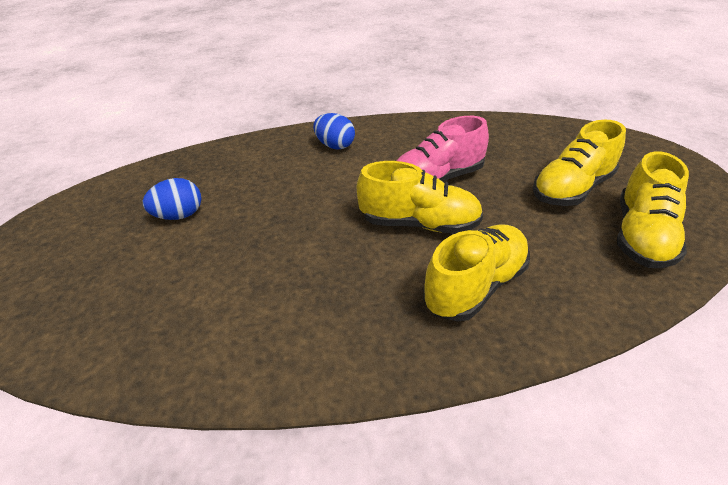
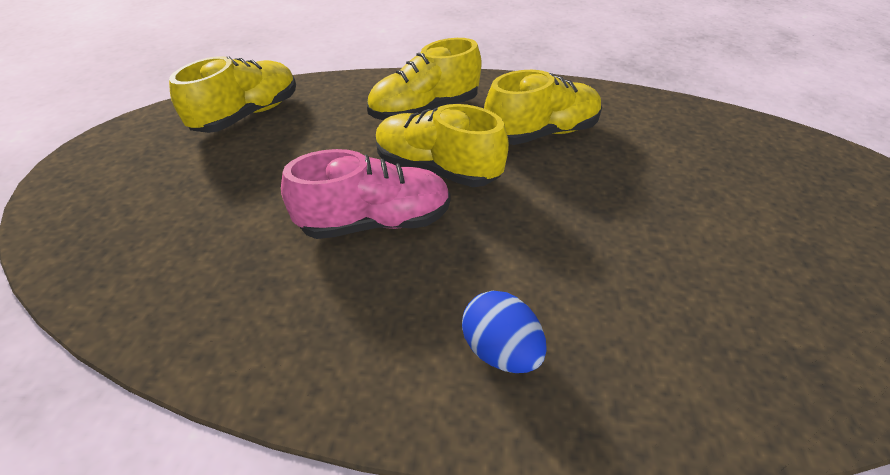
camera: 165 degrees left, 5 degrees up
(179, 216) = (748, 250): blue egg -> none
(572, 189) = (237, 169): yellow shoe -> yellow shoe (541, 133)

